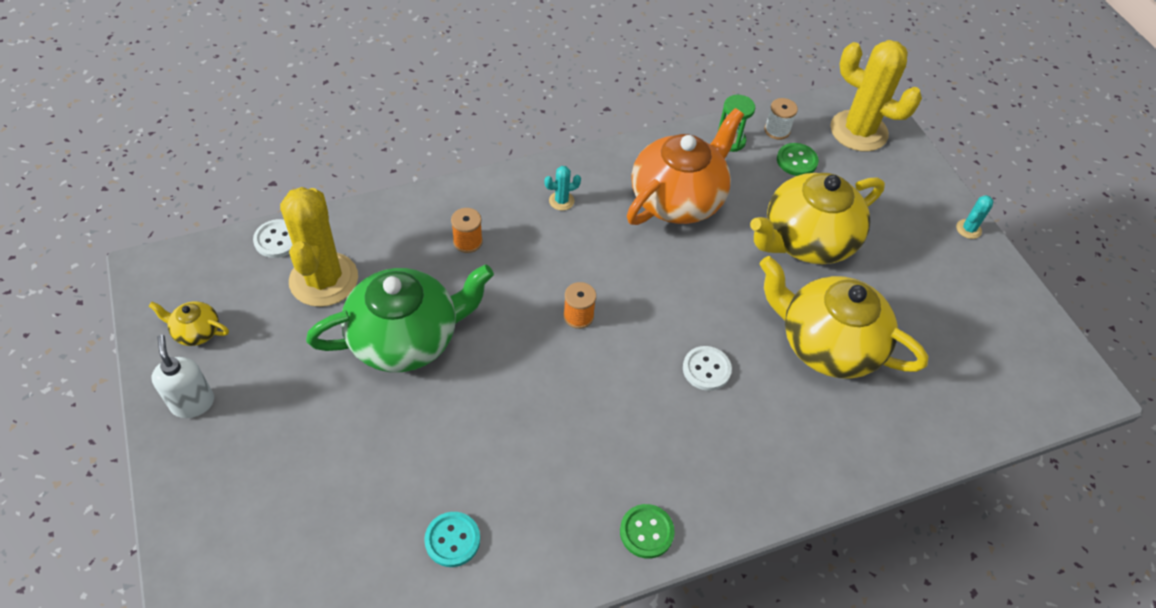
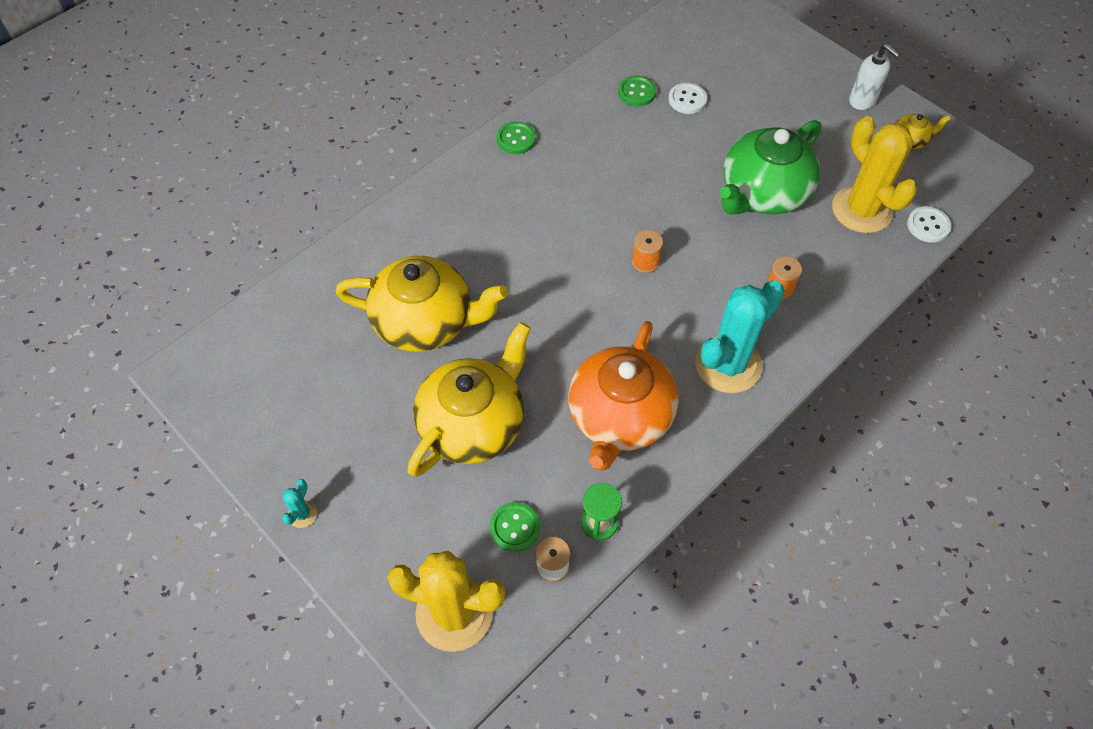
camera: 160 degrees right, 5 degrees up
(452, 540) = (636, 92): turquoise button -> green button
(561, 201) = (728, 364): turquoise cactus -> turquoise cactus, size x2.47
(706, 369) = (520, 260): white button -> white button (687, 99)

